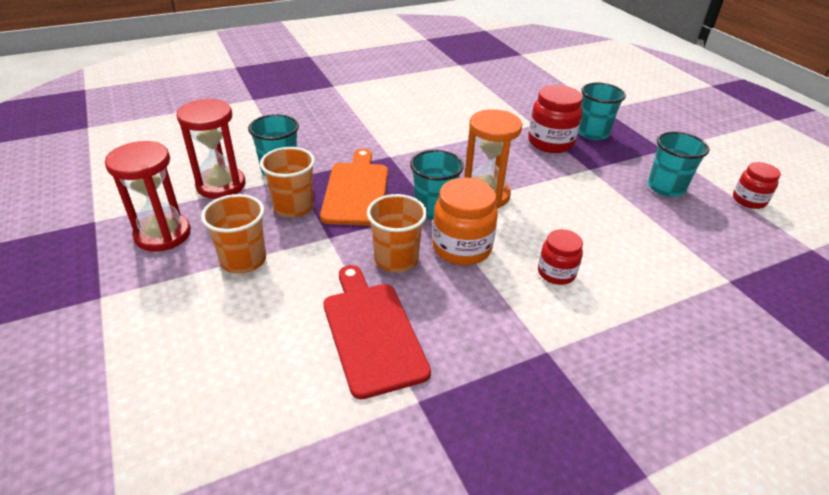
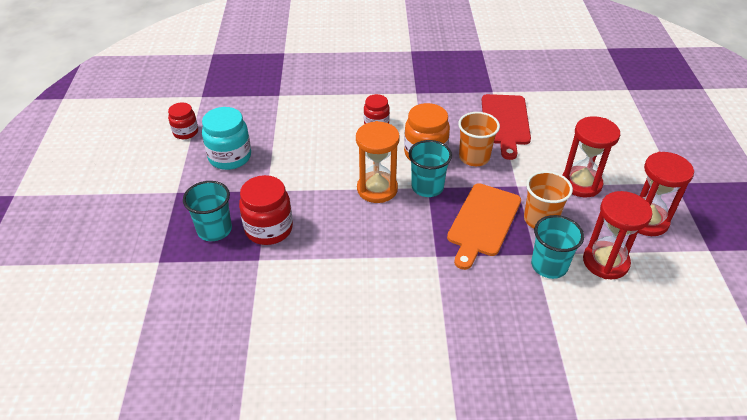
camera: 155 degrees left, 5 degrees up
(243, 260) = (581, 183): orange cup -> red hourglass
(666, 188) = (230, 157): turquoise cup -> turquoise jar

